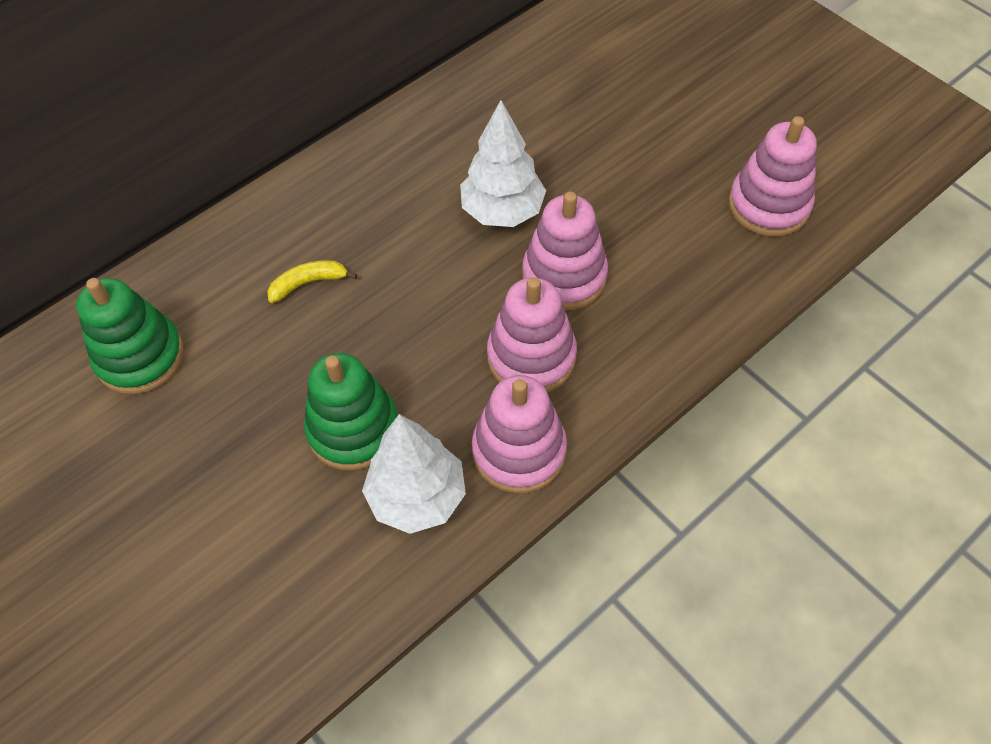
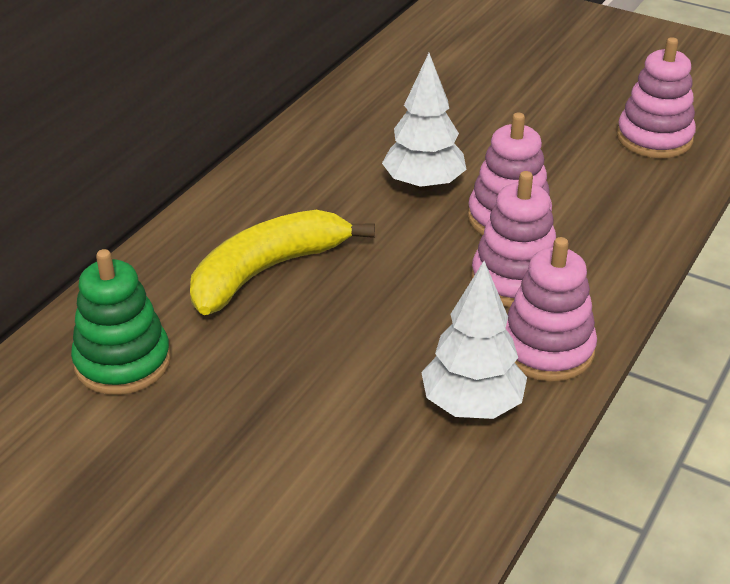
camera: 20 degrees left, 20 degrees down
(308, 283) = (267, 271): yellow banana -> yellow banana, size x2.25
(353, 429) = (378, 369): green stacking toy -> none

